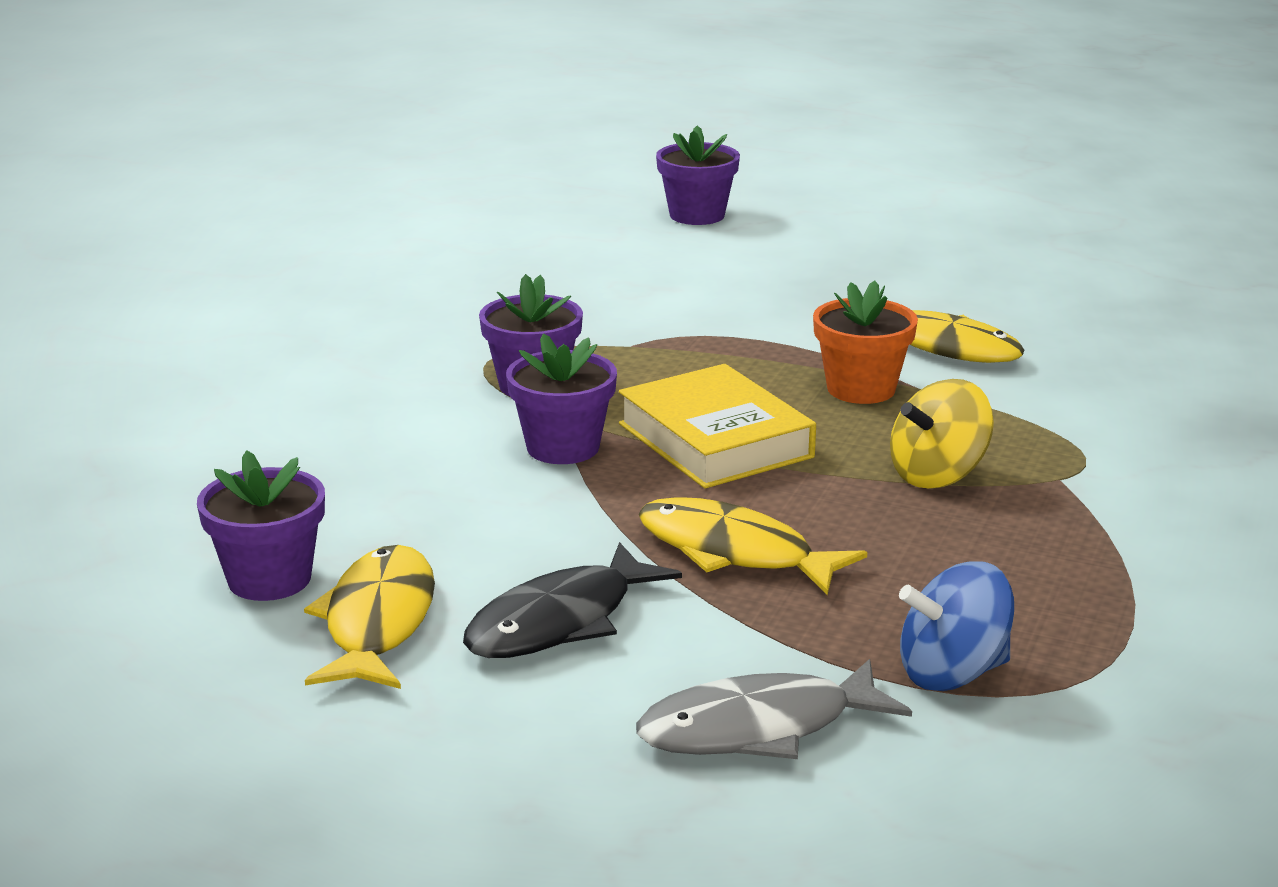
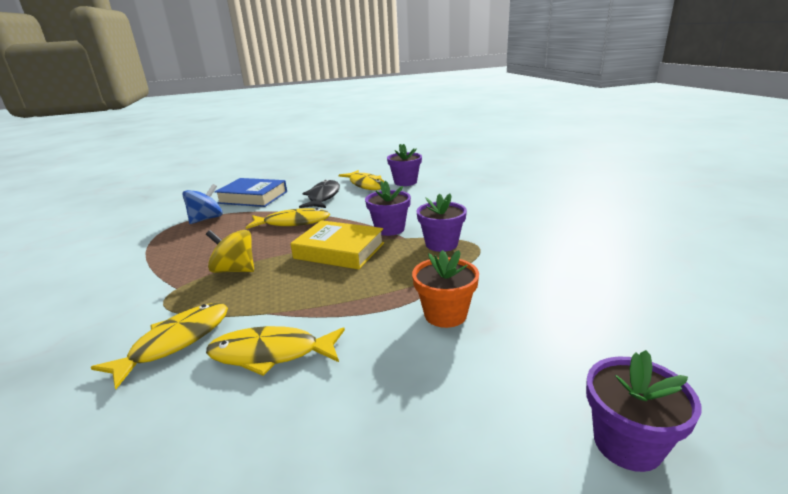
camera: 145 degrees right, 0 degrees up
(758, 728) = (253, 197): grey fish -> blue book
(861, 389) = (298, 299): orange flower pot -> orange flower pot (445, 314)
(938, 475) = (235, 270): yellow spinning top -> yellow spinning top turned 90 degrees counterclockwise
(1065, 397) = (176, 342): none -> yellow fish

